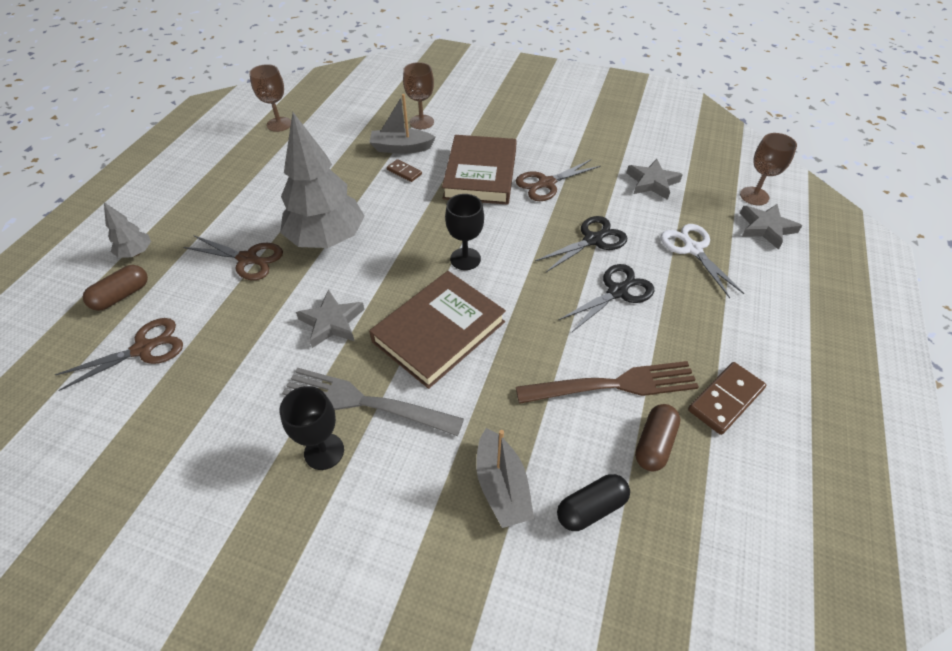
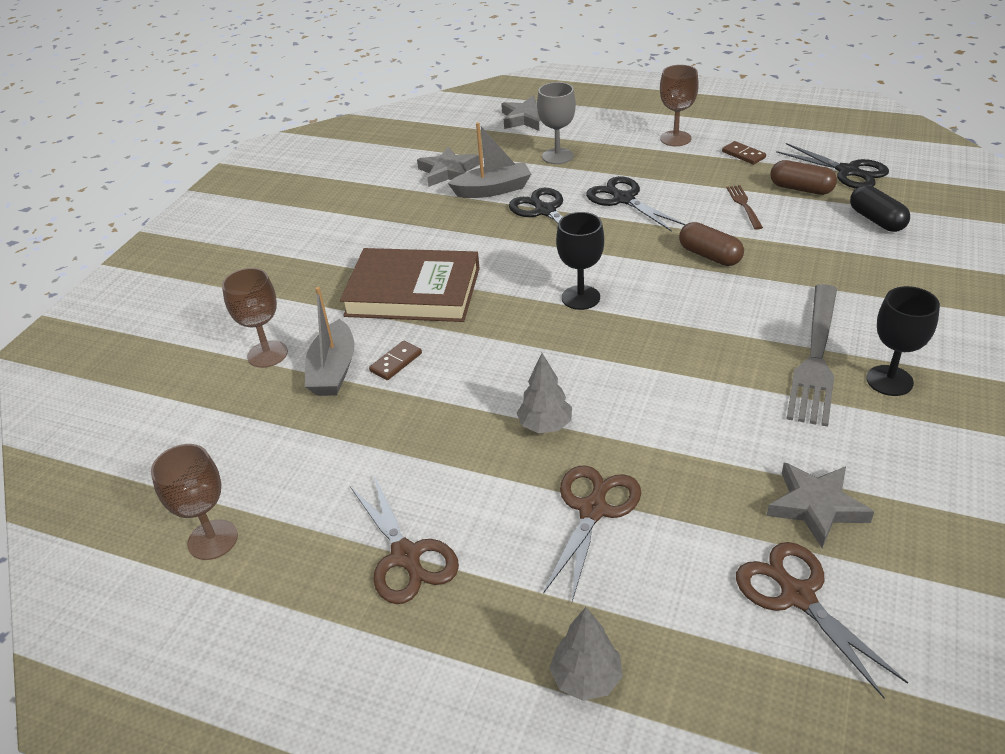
camera: 85 degrees left, 10 degrees down
(122, 295) = (694, 665): brown capsule -> brown capsule (709, 256)
(327, 239) = (545, 426): grey tree -> grey tree, size x0.45
(332, 322) = (704, 399): grey star -> grey star (816, 506)
(439, 332) = (701, 311): brown book -> none
(501, 486) = (877, 265): grey boat -> grey boat (493, 190)
(545, 184) = (441, 241): brown scissors -> brown scissors (406, 557)
(613, 385) = (744, 205): brown fork -> brown fork, size x0.47
(692, 248) = (557, 156): white scissors -> grey goblet
(702, 504) = (848, 172): none -> black scissors
(725, 399) = (743, 155): brown domino -> brown domino, size x0.59
(754, 196) = (478, 119): brown goblet -> brown goblet (675, 138)

